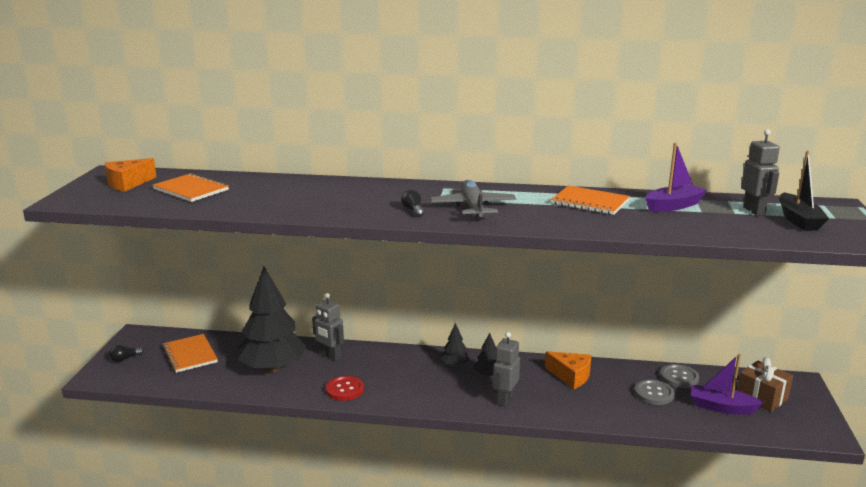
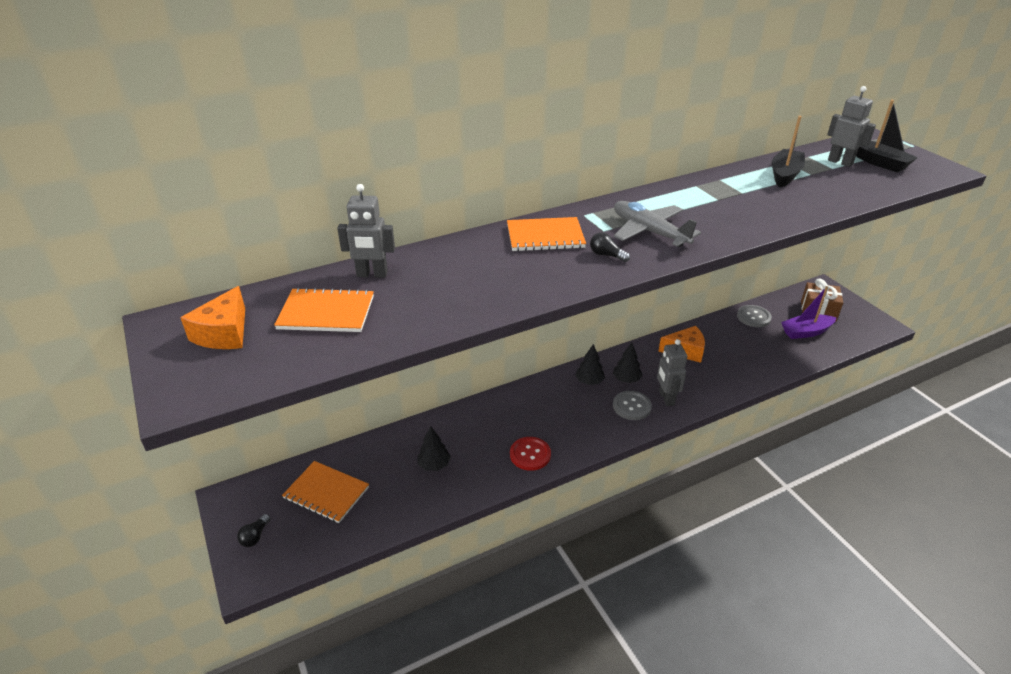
camera: 35 degrees left, 15 degrees up
(273, 368) = (434, 465): black tree -> black tree, size x0.43
(330, 356) = (473, 424): grey robot -> grey robot (372, 274)
(590, 202) = (724, 191): orange notebook -> orange notebook (545, 236)
(654, 393) = (755, 340): grey button -> grey button (631, 406)
(673, 206) = (785, 175): purple boat -> black boat

